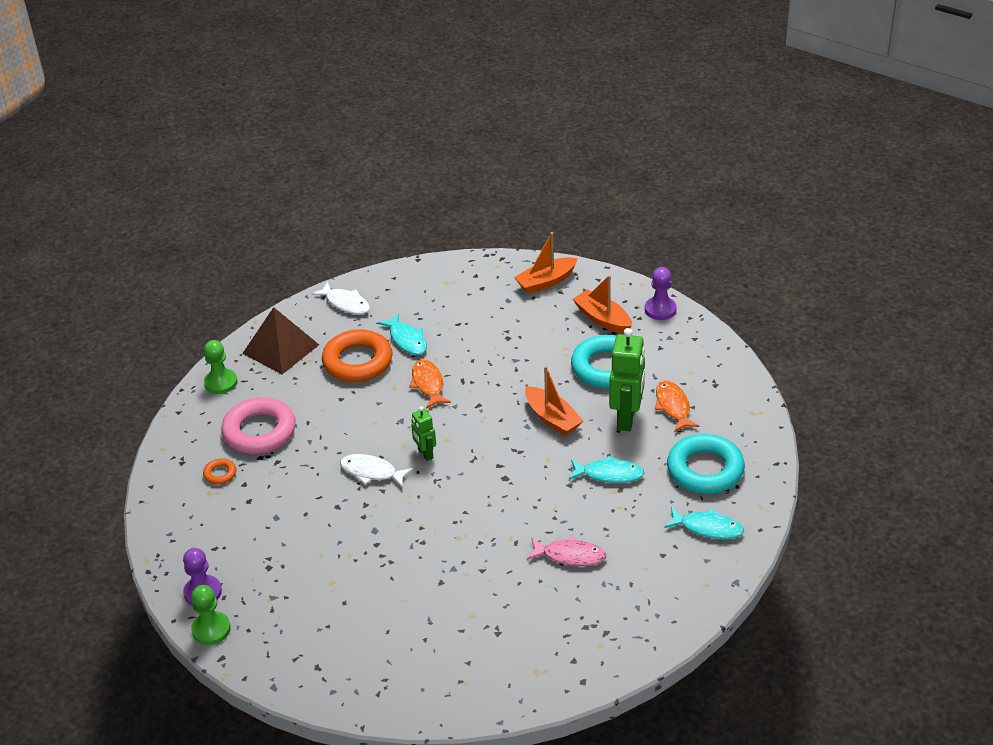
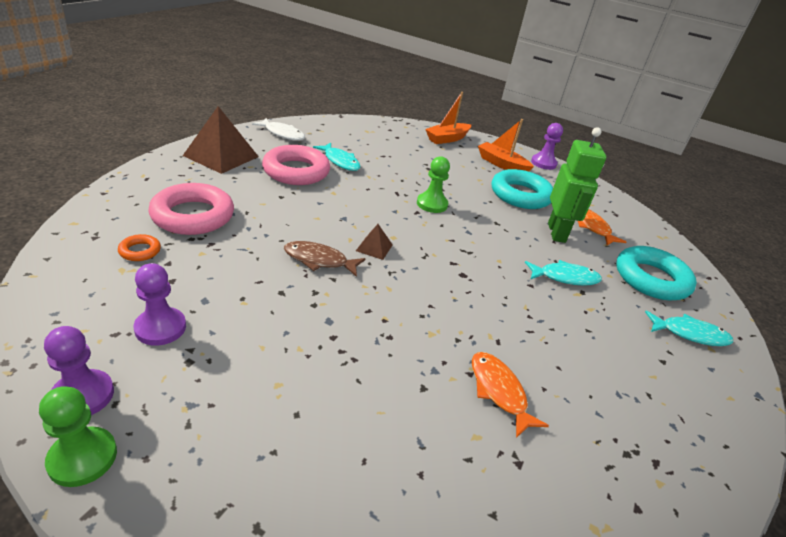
camera: 15 degrees left, 5 degrees down
(221, 383) = (156, 174): green pawn -> green pawn (432, 204)
(245, 542) = (160, 328): none -> purple pawn
(357, 361) = (296, 171): orange ring -> pink ring
(372, 472) = (319, 260): white fish -> brown fish
(425, 454) = (374, 247): green robot -> brown pyramid
(428, 384) = (365, 193): orange fish -> orange fish (499, 391)
(552, 418) = (489, 227): orange boat -> none
(570, 556) = (565, 359): pink fish -> none

